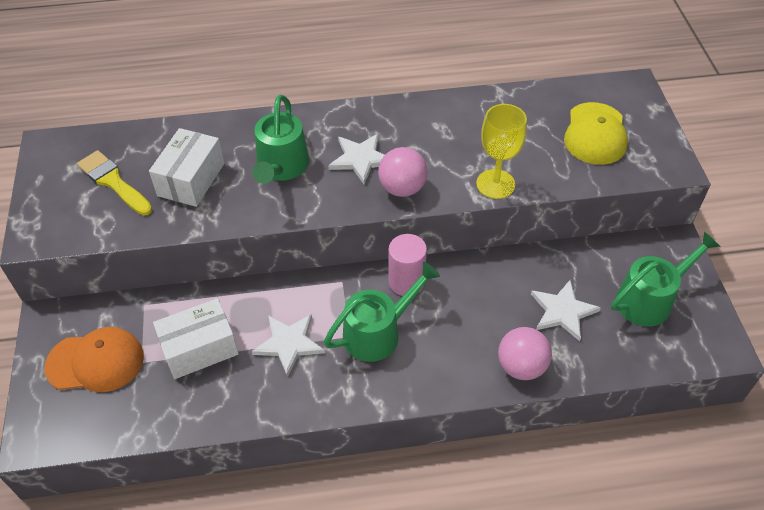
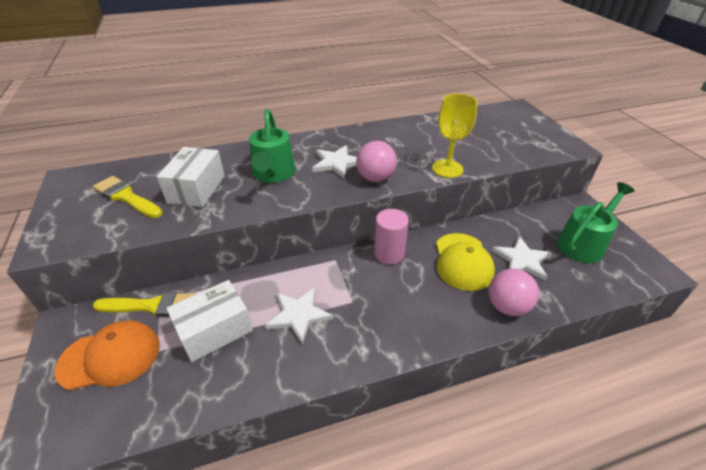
camera: 10 degrees left, 10 degrees down
(136, 311) = (152, 306): none -> yellow brush
(378, 332) = (377, 295): green watering can -> none
(595, 134) = (506, 134): yellow cap -> yellow cap (463, 261)

